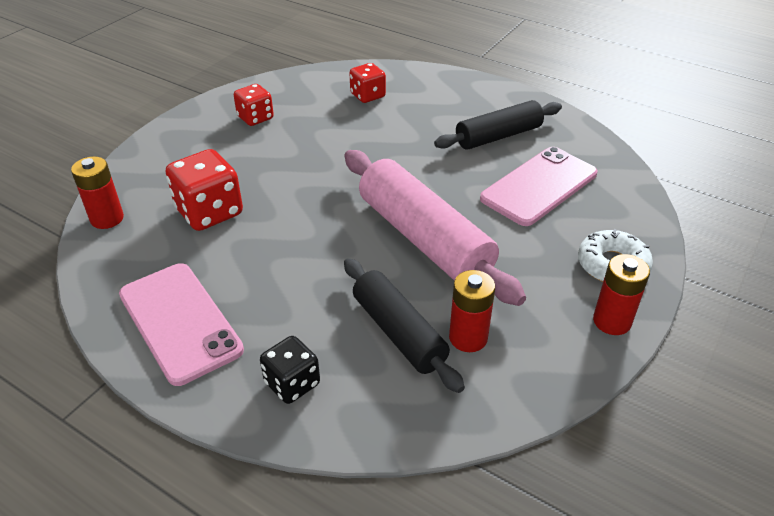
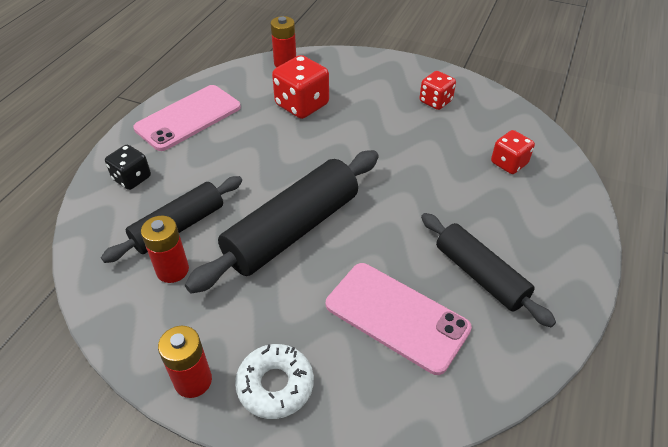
camera: 80 degrees right, 5 degrees up
(424, 238) = (292, 230): pink rolling pin -> black rolling pin

